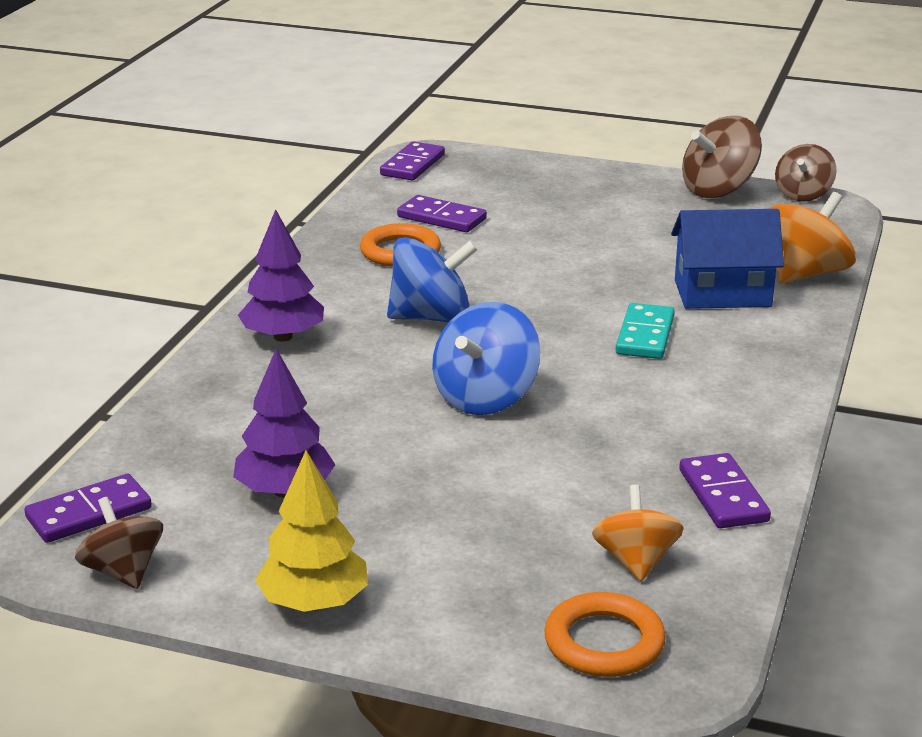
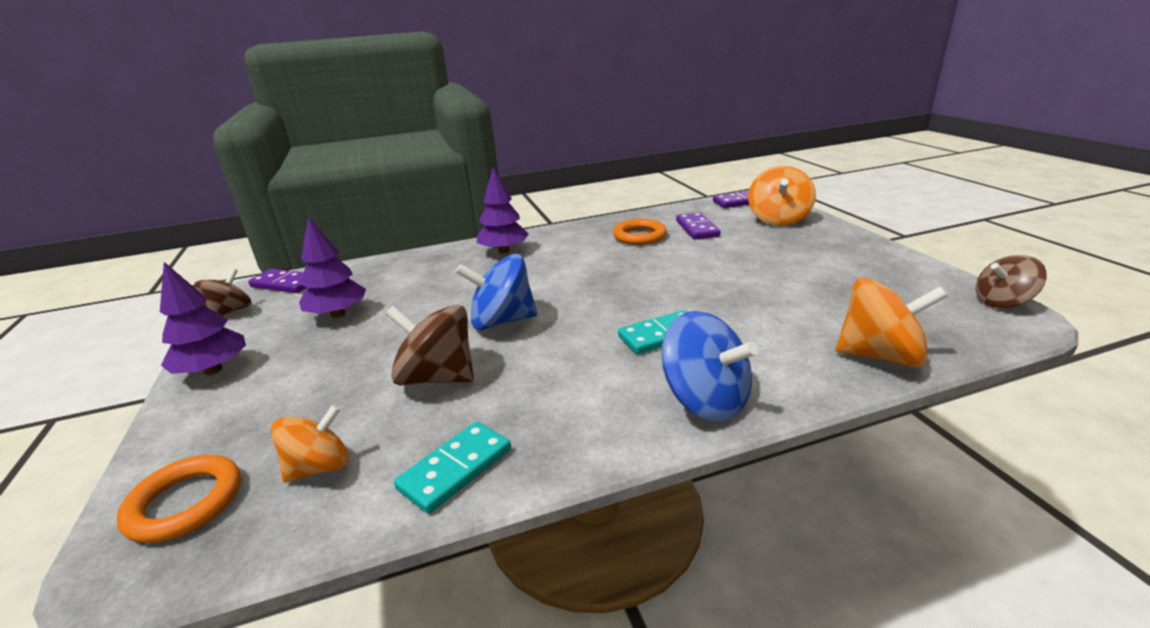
camera: 55 degrees right, 0 degrees up
(314, 603) = (213, 370): yellow tree -> purple tree
(431, 318) = (578, 271): blue spinning top -> blue spinning top (705, 400)
(500, 175) = (778, 219): none -> orange spinning top
(718, 190) = (923, 274): brown spinning top -> brown spinning top (437, 377)
(722, 293) = (776, 337): blue house -> none
(723, 495) = (455, 469): purple domino -> turquoise domino

